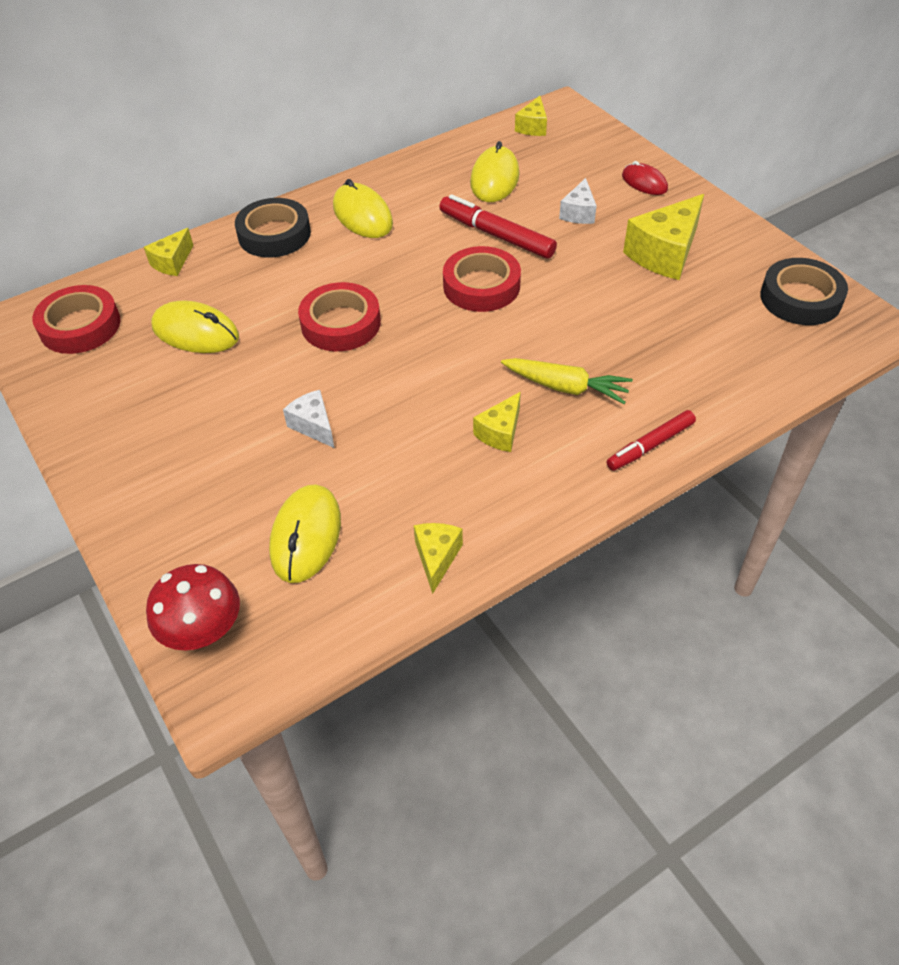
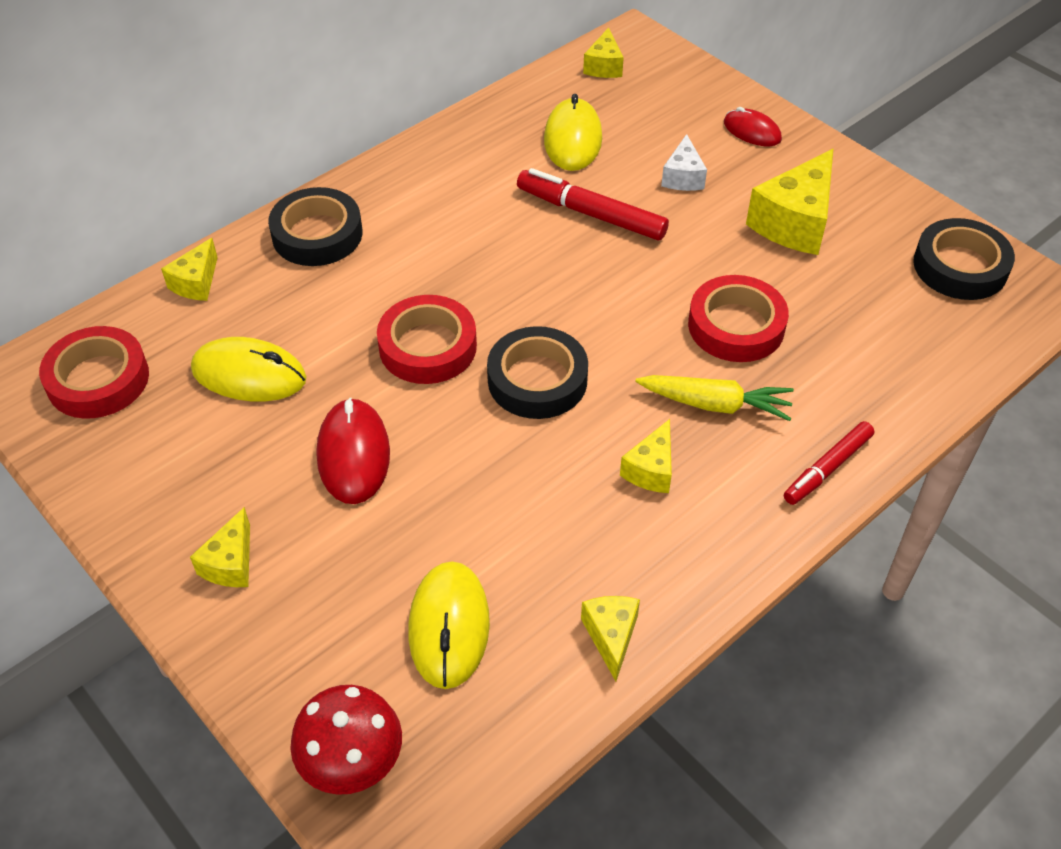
camera: 10 degrees left, 0 degrees up
(146, 470) = (231, 563): none -> yellow cheese
(262, 398) = (353, 454): none -> red mouse
(313, 426) = (425, 484): white cheese -> none
(362, 215) = (422, 200): yellow mouse -> none
(423, 356) = (537, 380): none -> black tape
(481, 286) = (587, 282): red tape -> red tape (736, 326)

